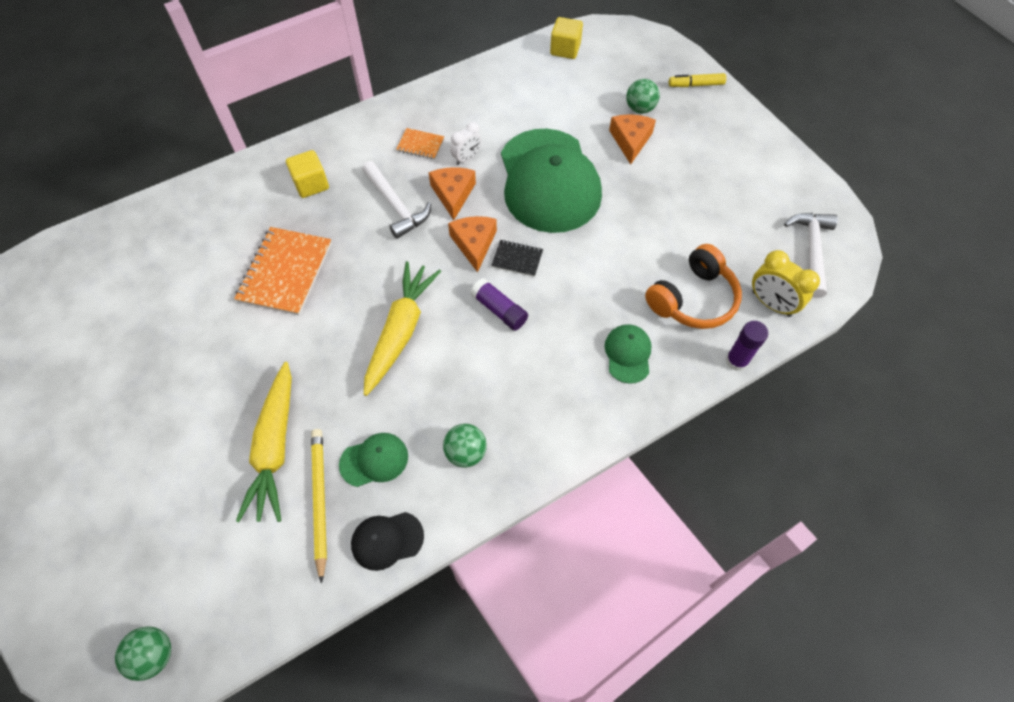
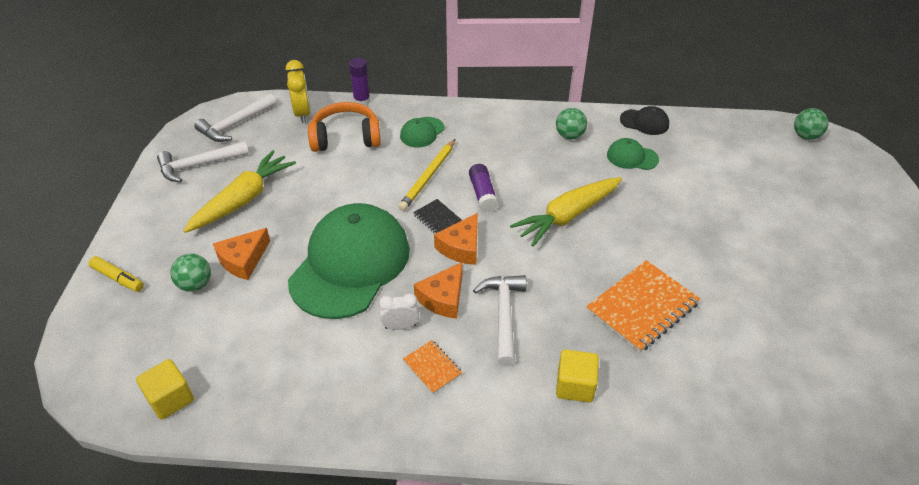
camera: 145 degrees left, 15 degrees down
(275, 447) = (699, 192): yellow carrot -> yellow carrot (243, 200)
(320, 500) = (678, 154): yellow pencil -> yellow pencil (428, 177)
(776, 191) = (198, 165): none -> white hammer

